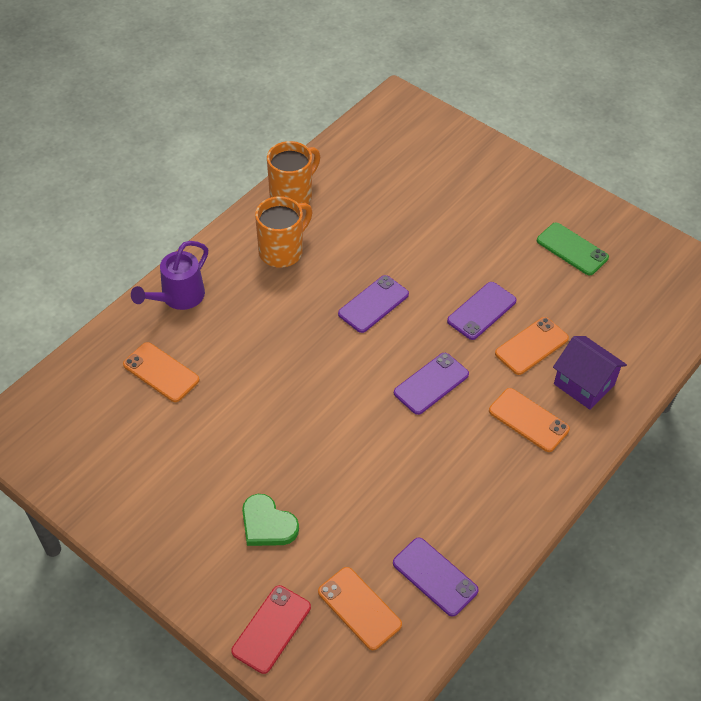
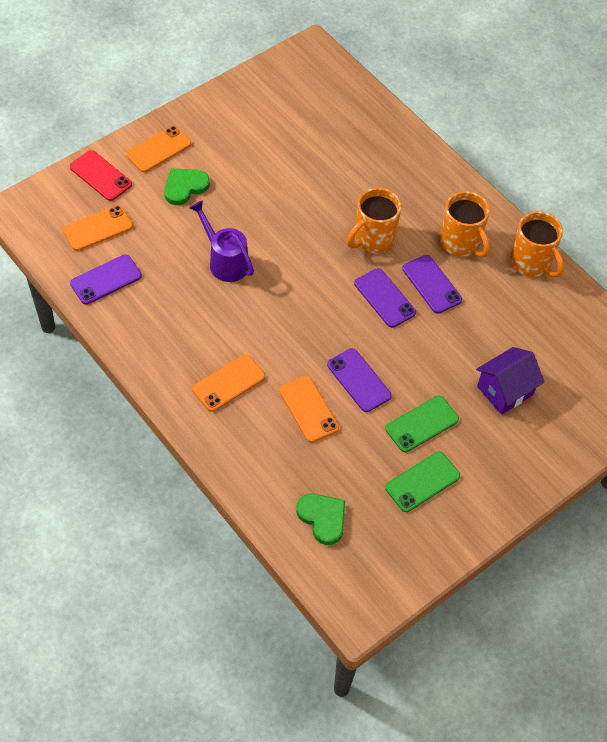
camera: 100 degrees right, 5 degrees up
(161, 372) = (343, 143): orange phone -> orange phone (159, 149)
(178, 297) = (420, 163): purple watering can -> purple watering can (225, 261)
(298, 325) = (373, 239): none -> orange mug
(431, 384) = (286, 321): purple phone -> purple phone (431, 284)
(511, 257) = (422, 424): none -> green phone
(584, 384) = (255, 439): purple house -> purple house (505, 390)
(643, 316) = (322, 518): none -> green heart

